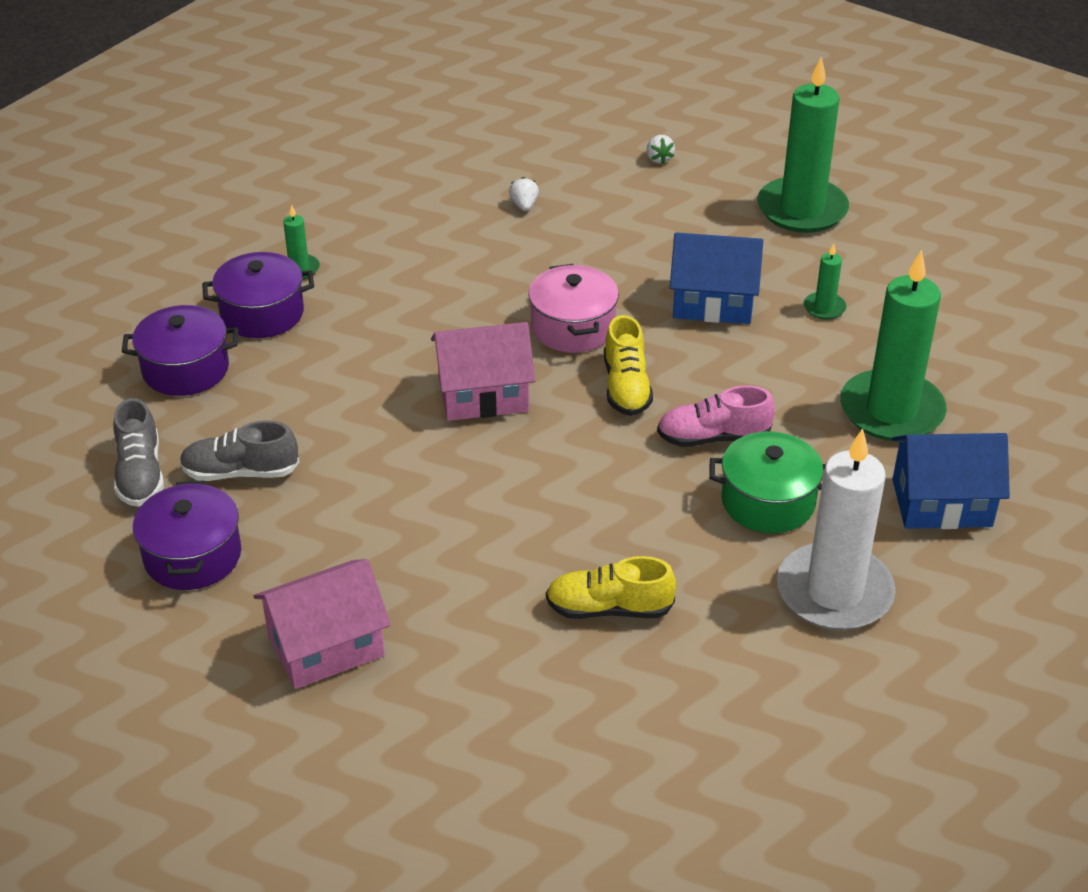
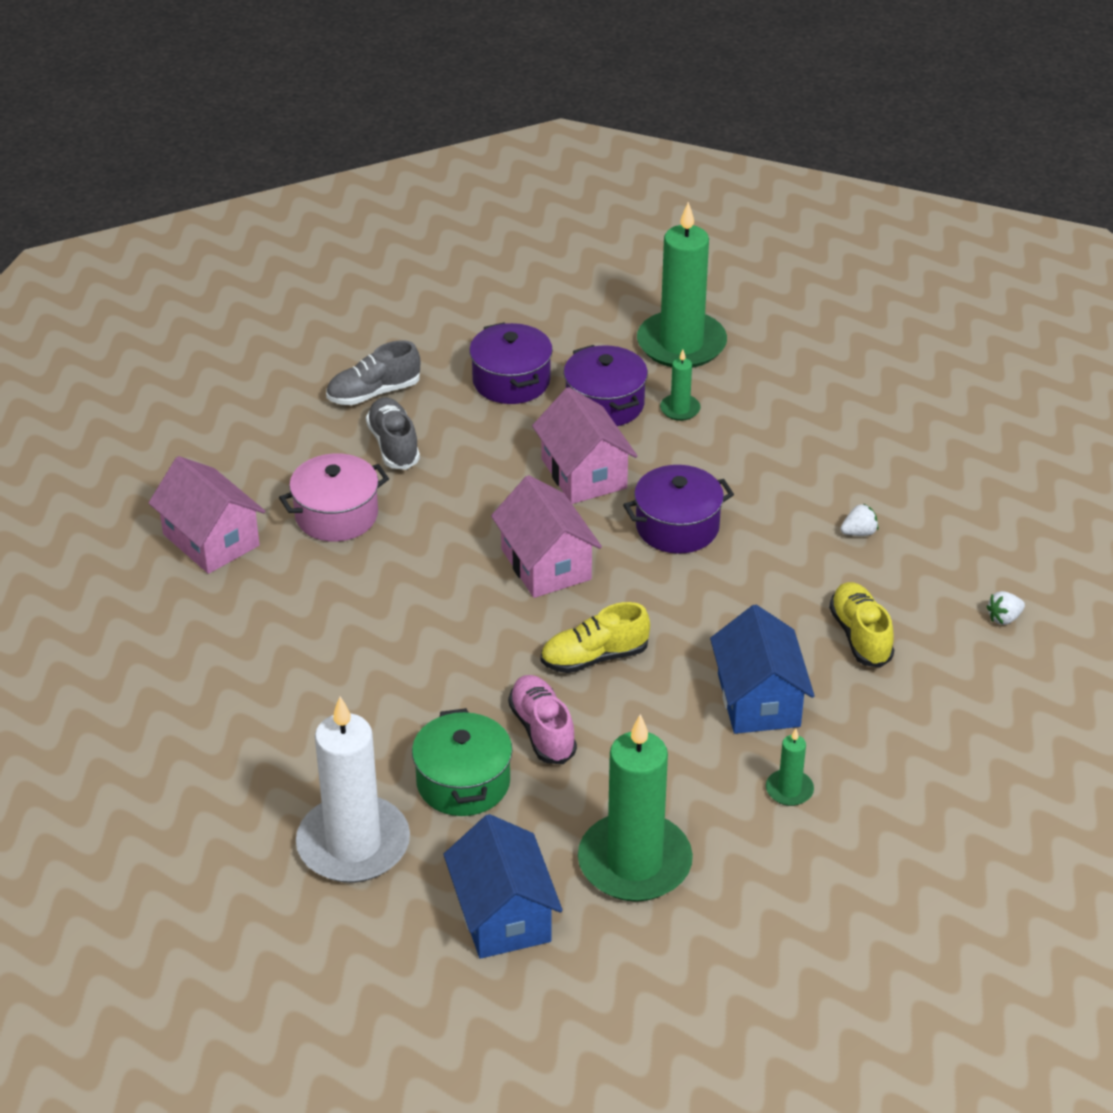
camera: 75 degrees right, 0 degrees up
(193, 556) = (289, 445): purple pot -> purple pot (677, 527)
(361, 346) = (584, 473): none -> pink house
(573, 327) = (671, 604): pink pot -> pink pot (336, 515)
(609, 608) = (293, 695): yellow shoe -> yellow shoe (860, 636)
(802, 209) = (968, 750): green candle -> green candle (681, 344)

